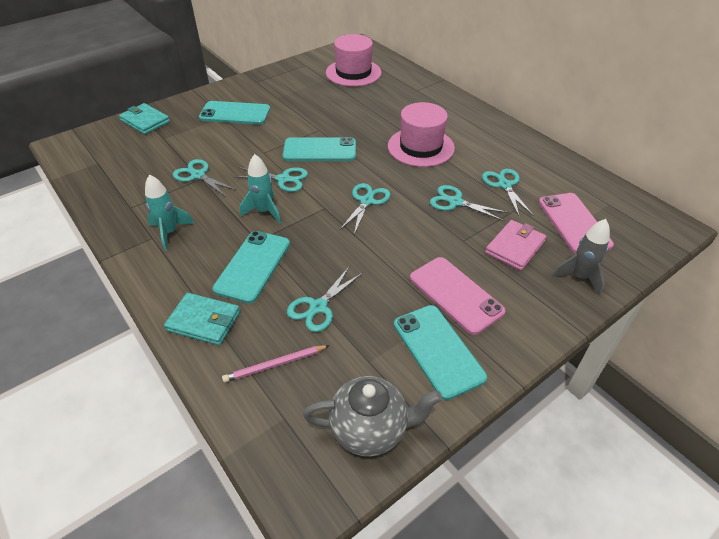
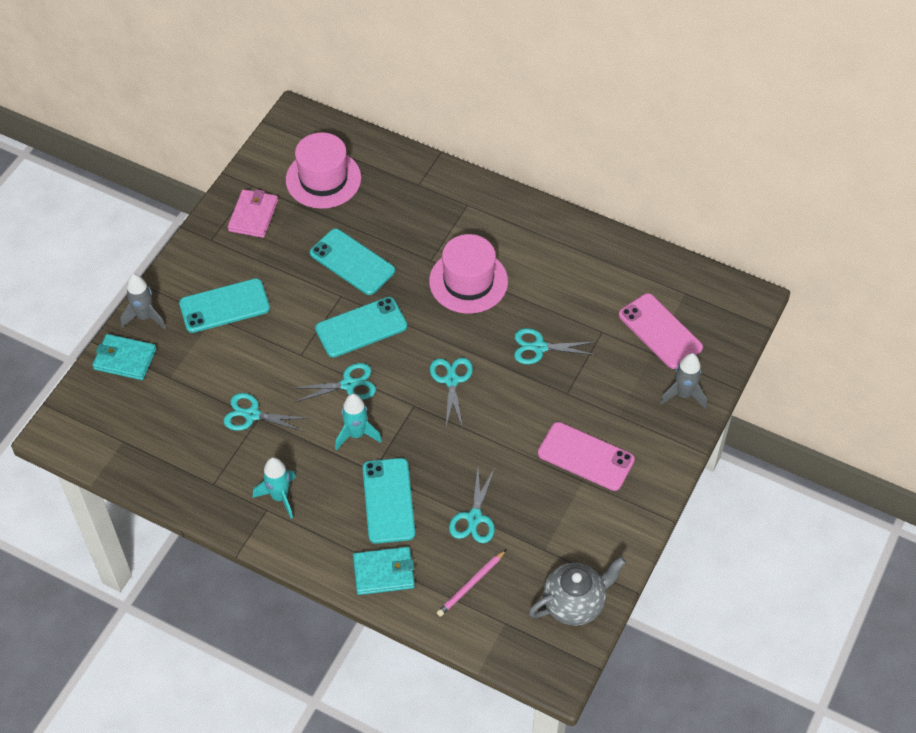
camera: 25 degrees left, 10 degrees up
(179, 105) = (145, 317): none -> grey rocket
(438, 350) = (595, 517): turquoise phone -> turquoise phone (352, 262)
(504, 185) = (577, 305): turquoise scissors -> none
(514, 247) = (616, 382): pink wallet -> pink wallet (253, 216)

